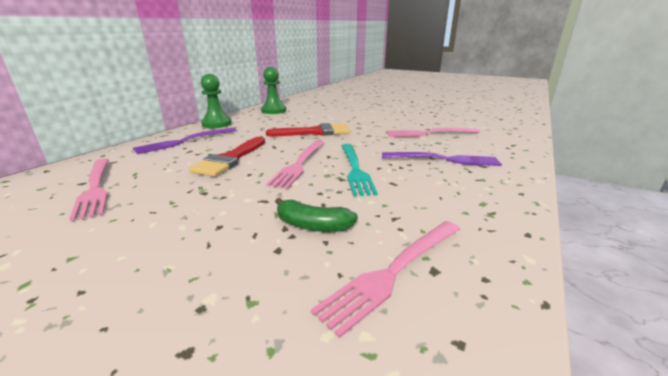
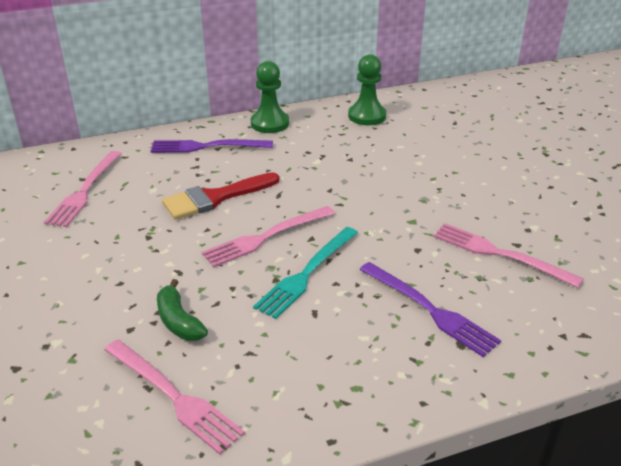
camera: 40 degrees right, 10 degrees up
(315, 132) = (355, 186): red brush -> none
(394, 271) = (174, 396): pink fork -> pink fork turned 135 degrees counterclockwise

